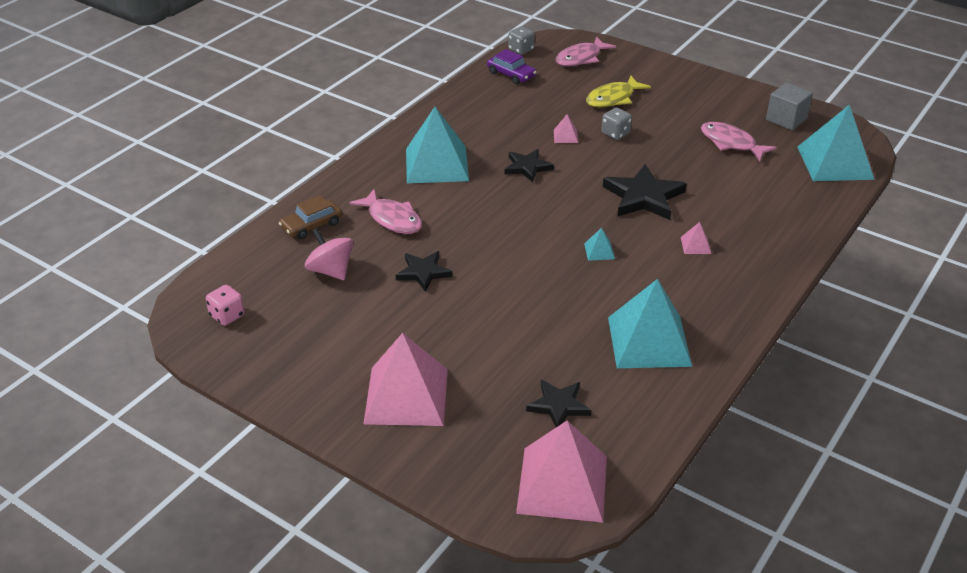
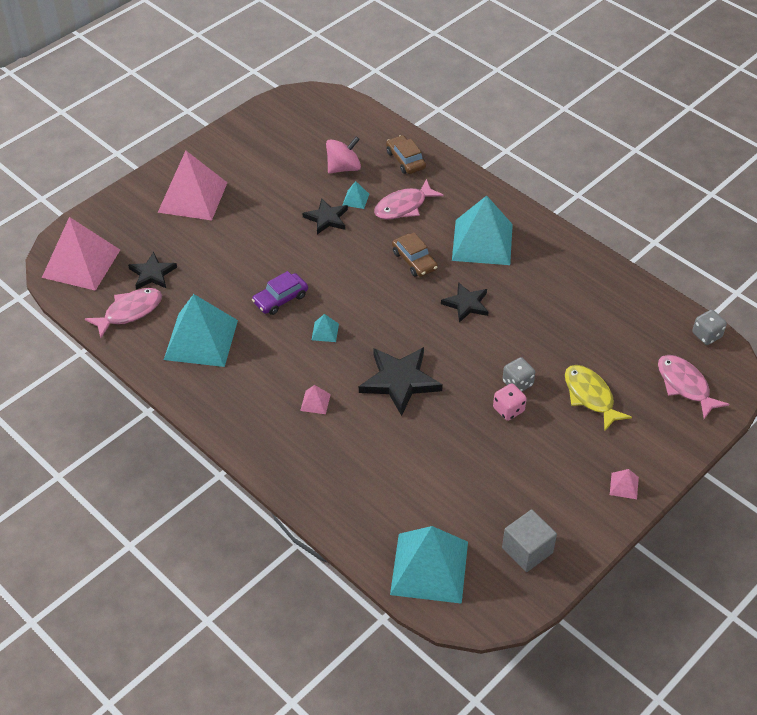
camera: 100 degrees right, 10 degrees up
(227, 316) = (306, 115): pink dice -> pink dice (508, 410)
(386, 255) = (355, 199): none -> turquoise pyramid
(476, 204) = (414, 260): none -> brown car
(511, 74) = (649, 318): purple car -> purple car (280, 299)
(565, 136) = (518, 342): pink pyramid -> pink pyramid (624, 485)
(731, 143) = (484, 480): pink fish -> pink fish (130, 312)

